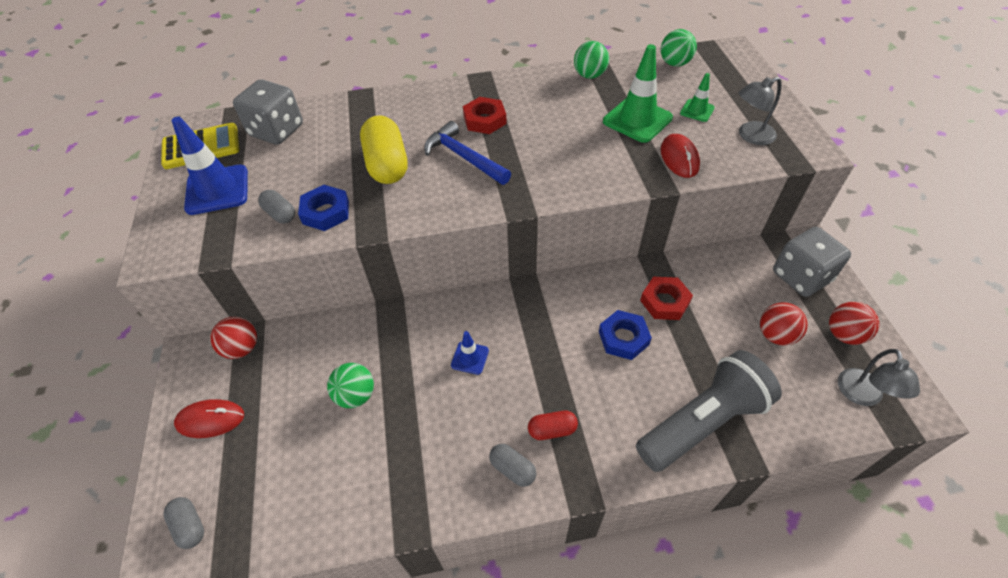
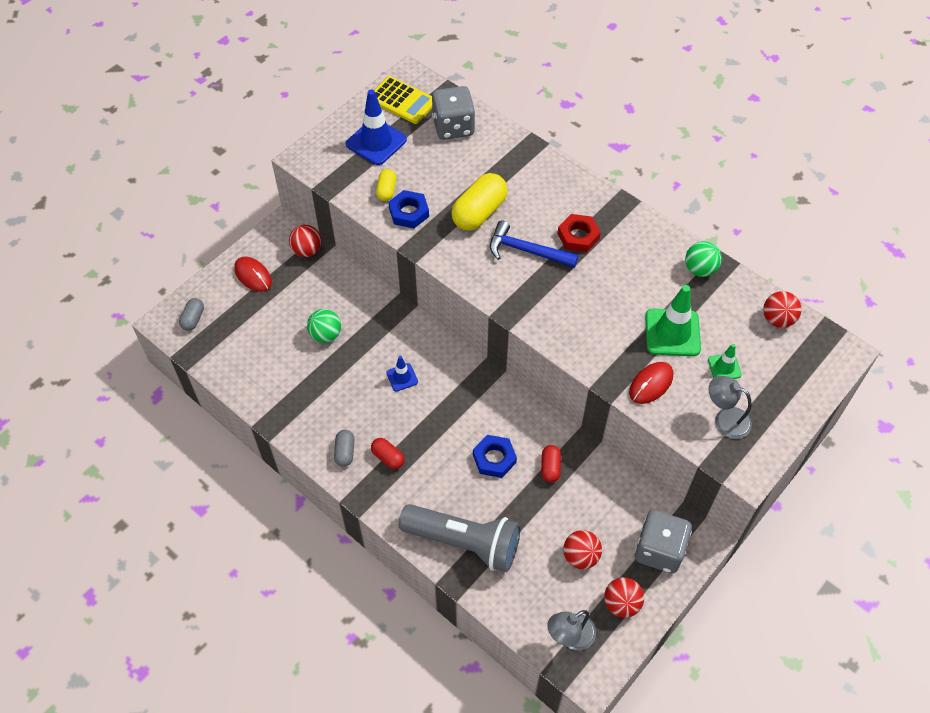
camera: 50 degrees right, 5 degrees up
(280, 214) = (386, 190): grey capsule -> yellow capsule
(464, 157) = (527, 251): blue hammer -> blue hammer turned 75 degrees counterclockwise
(664, 301) = (550, 467): red nut -> red capsule
(674, 63) = (777, 319): green ball -> red ball

